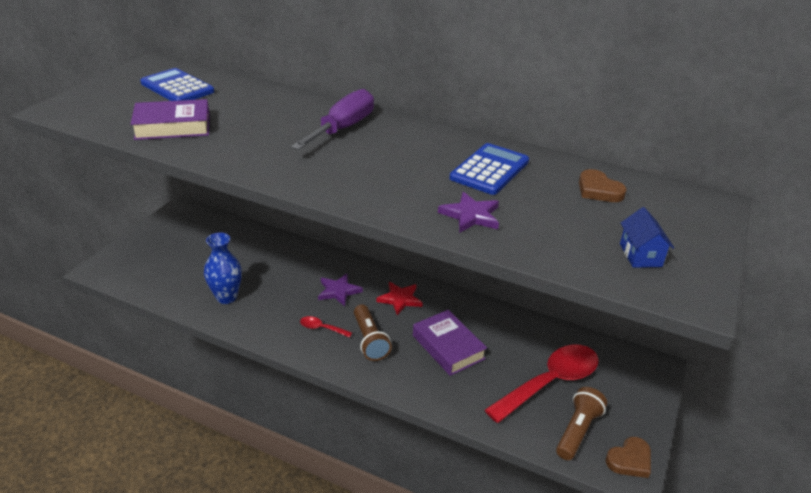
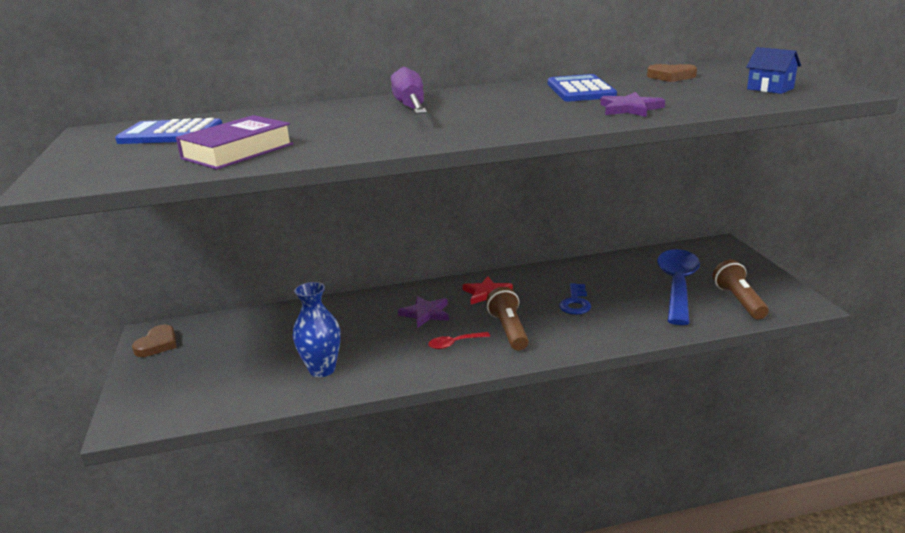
camera: 35 degrees left, 10 degrees down
(369, 340) = (509, 330): brown flashlight -> brown flashlight turned 135 degrees counterclockwise
(448, 347) = (575, 303): purple book -> blue key
(550, 383) = (677, 285): red spoon -> blue spoon
(629, 460) = (792, 298): brown heart -> brown heart (157, 344)

